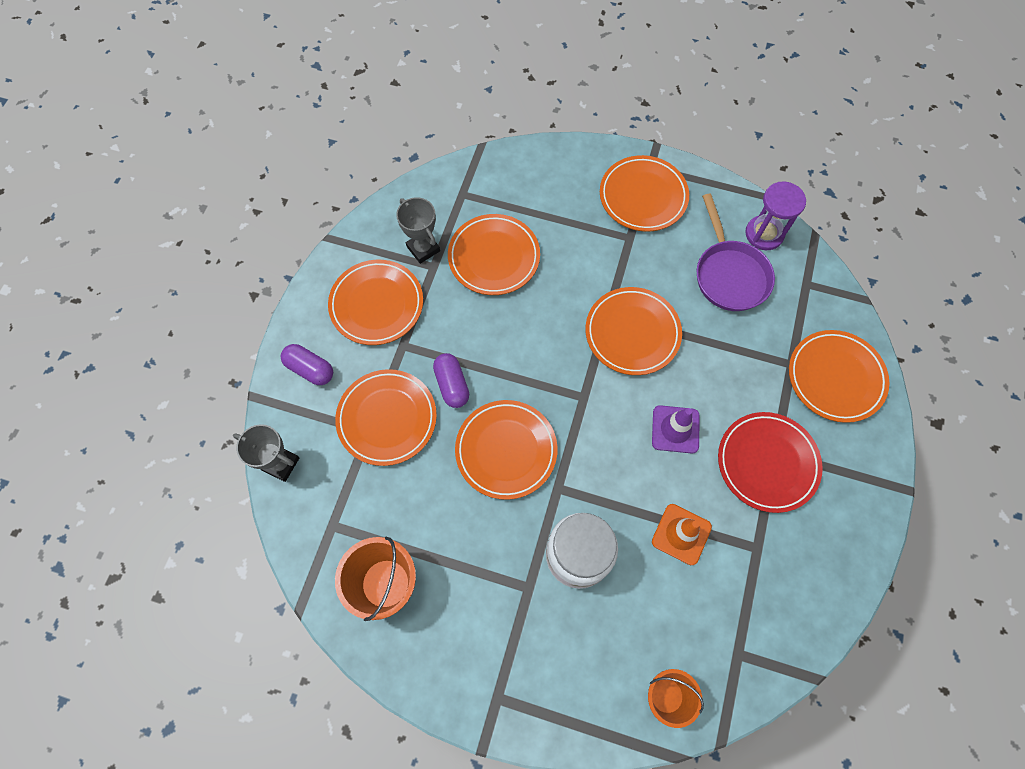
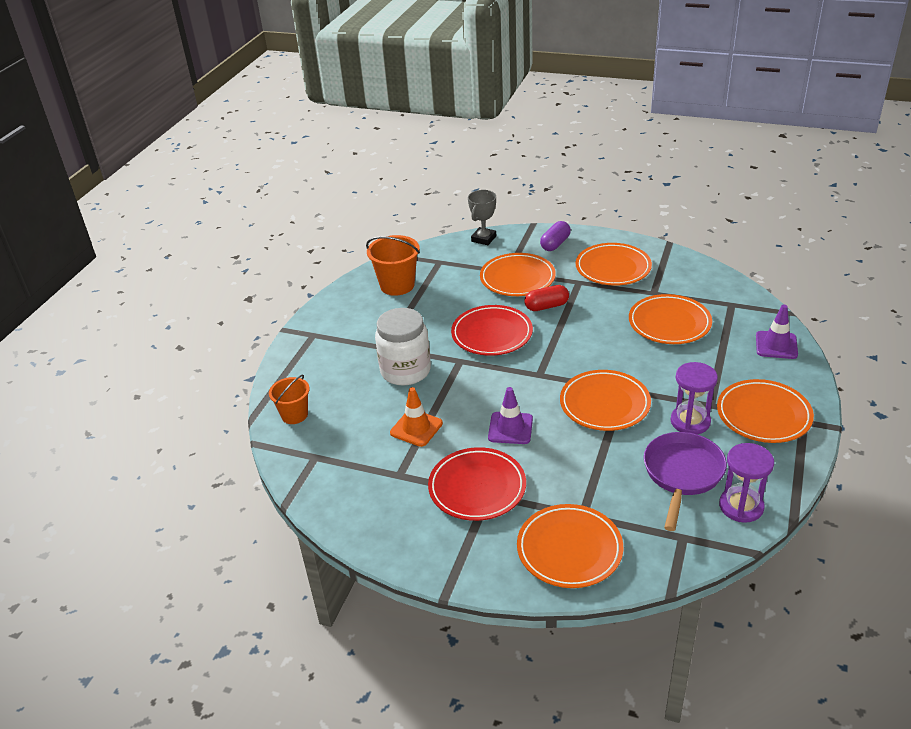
camera: 95 degrees right, 30 degrees down
(423, 249) = (669, 287): grey trophy -> none
(452, 385) = (546, 306): purple capsule -> red capsule
(506, 450) = (492, 334): orange plate -> red plate
(536, 167) = (776, 345): none -> purple traffic cone
(655, 258) = (690, 421): none -> purple hourglass
(729, 274) = (682, 474): purple pan -> purple pan turned 120 degrees clockwise

